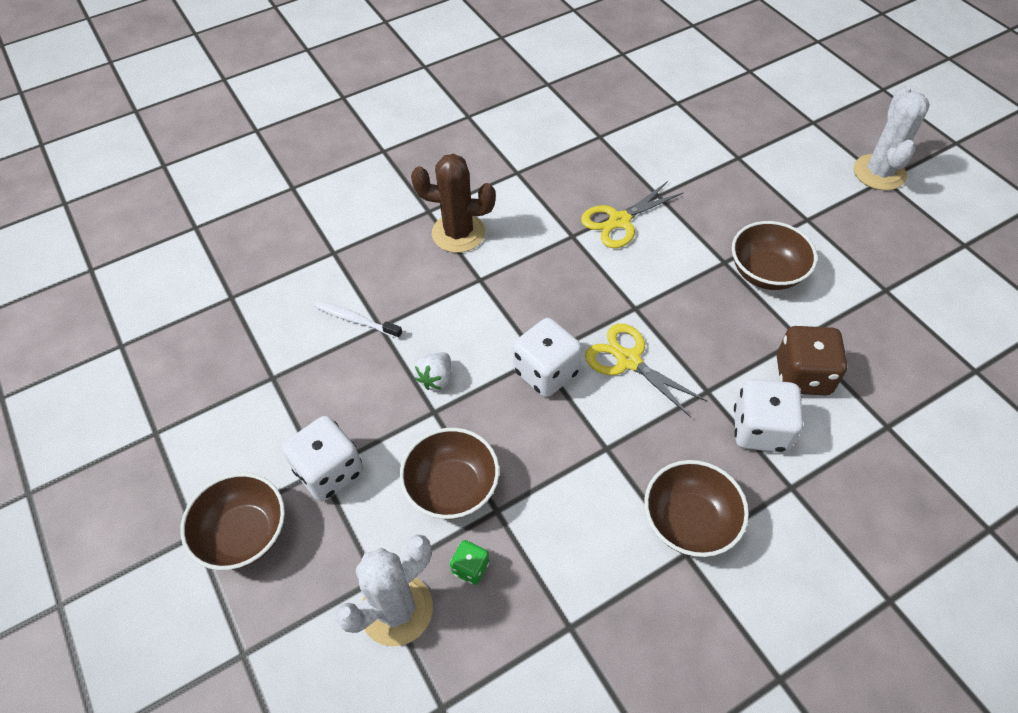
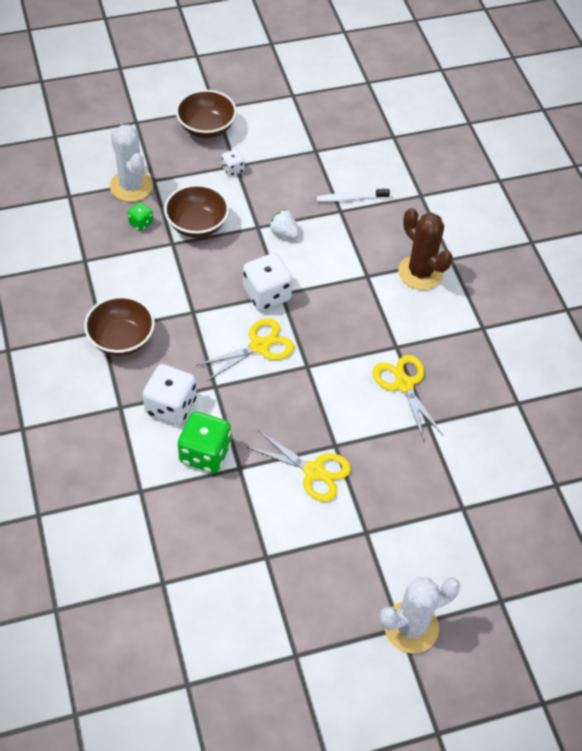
camera: 100 degrees right, 0 degrees up
(329, 471) = (233, 169): white dice -> white dice, size x0.51
(356, 320) = (350, 198): white toothbrush -> white toothbrush turned 135 degrees counterclockwise
(458, 233) = (420, 272): brown cactus -> brown cactus turned 60 degrees counterclockwise
(766, 273) = (314, 471): brown bowl -> yellow scissors
(802, 376) = (205, 453): brown dice -> green dice
(879, 172) = (411, 627): white cactus -> white cactus turned 45 degrees counterclockwise

